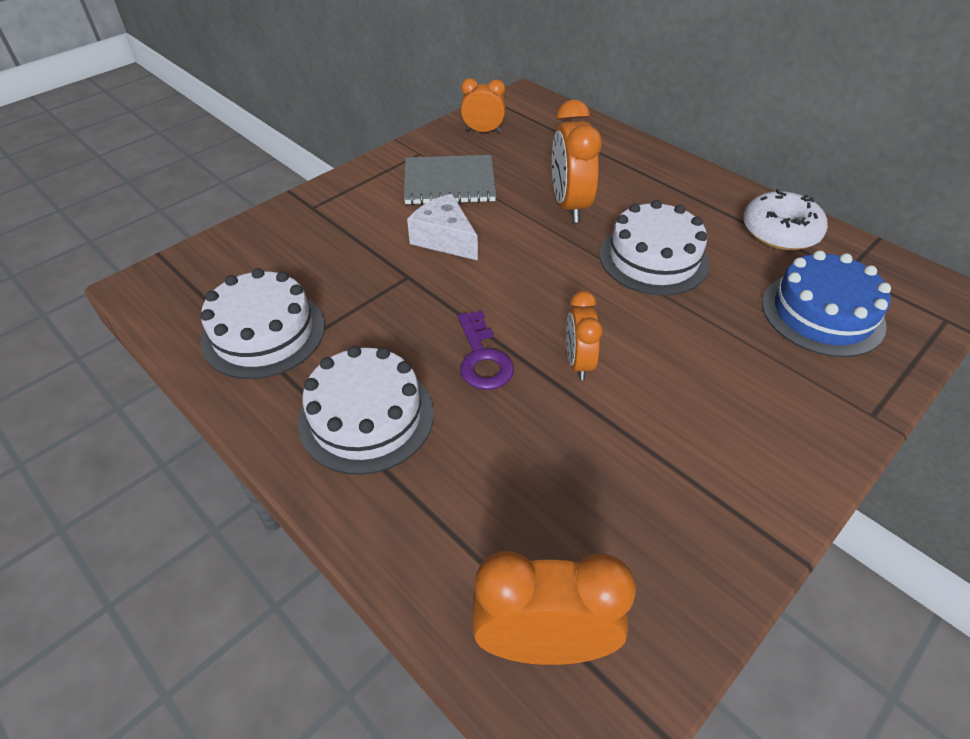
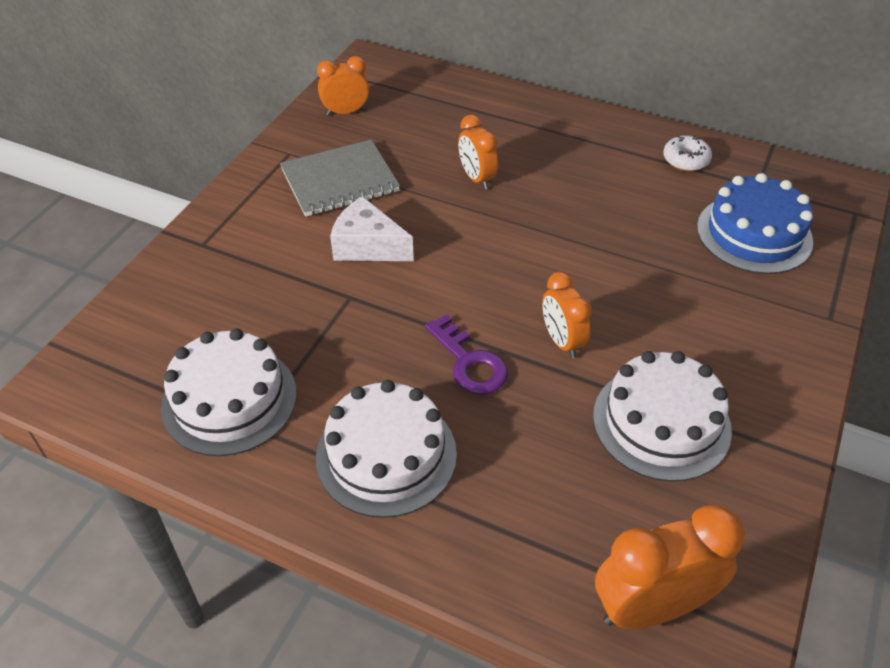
camera: 20 degrees left, 0 degrees up
(569, 205) = (476, 178): orange clock -> orange clock, size x0.62
(653, 258) = (583, 216): white cake -> white cake (661, 422)
(780, 232) = (685, 160): white donut -> white donut, size x0.60

